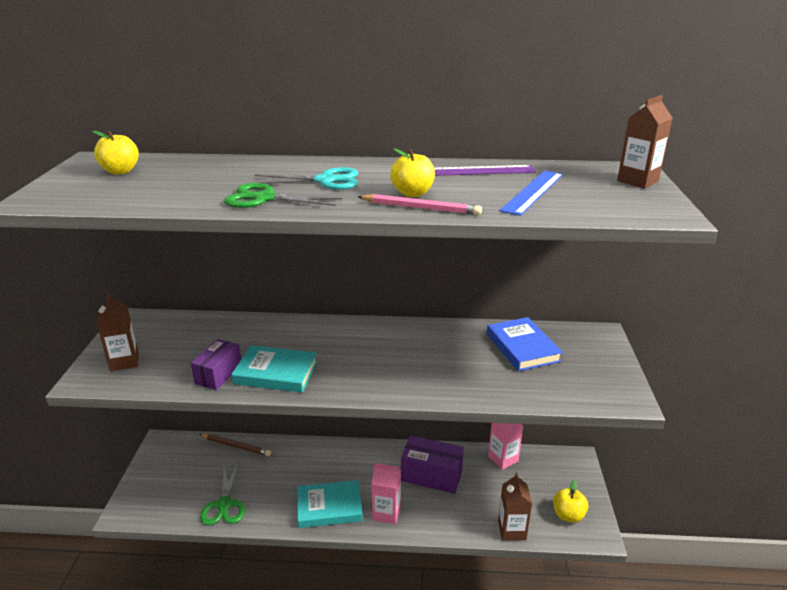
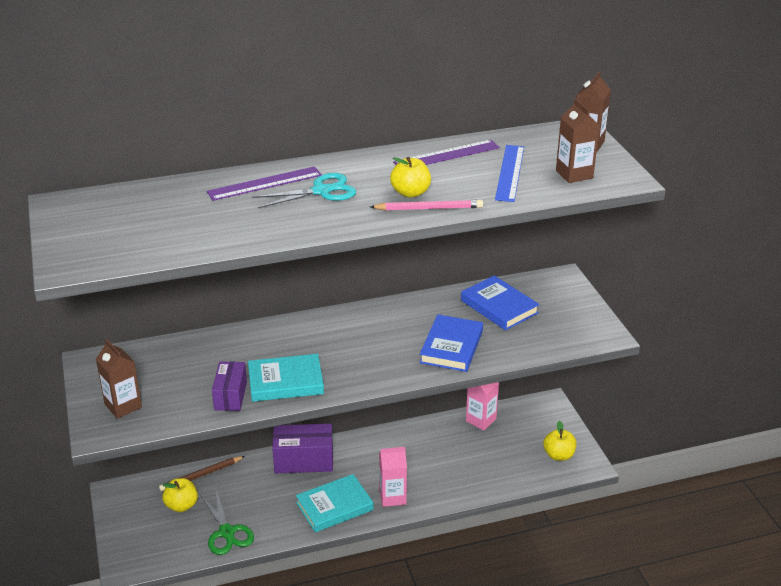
camera: 20 degrees left, 5 degrees up
(120, 171) = (109, 215): yellow apple -> yellow apple (181, 505)
(235, 446) = (201, 475): brown pencil -> brown pencil turned 150 degrees clockwise
(264, 199) = (285, 223): green scissors -> none
(279, 169) = (264, 183): none -> purple ruler
(431, 475) = (419, 452): purple box -> purple box (303, 460)
(454, 375) = (451, 347): none -> blue book
(512, 530) = (514, 481): brown carton -> brown carton (574, 174)

